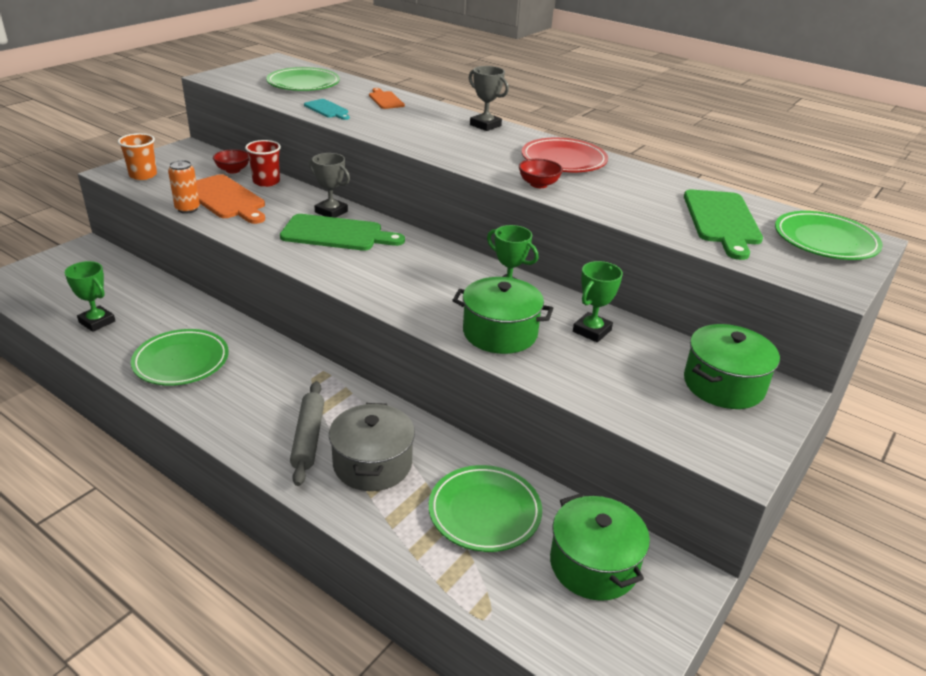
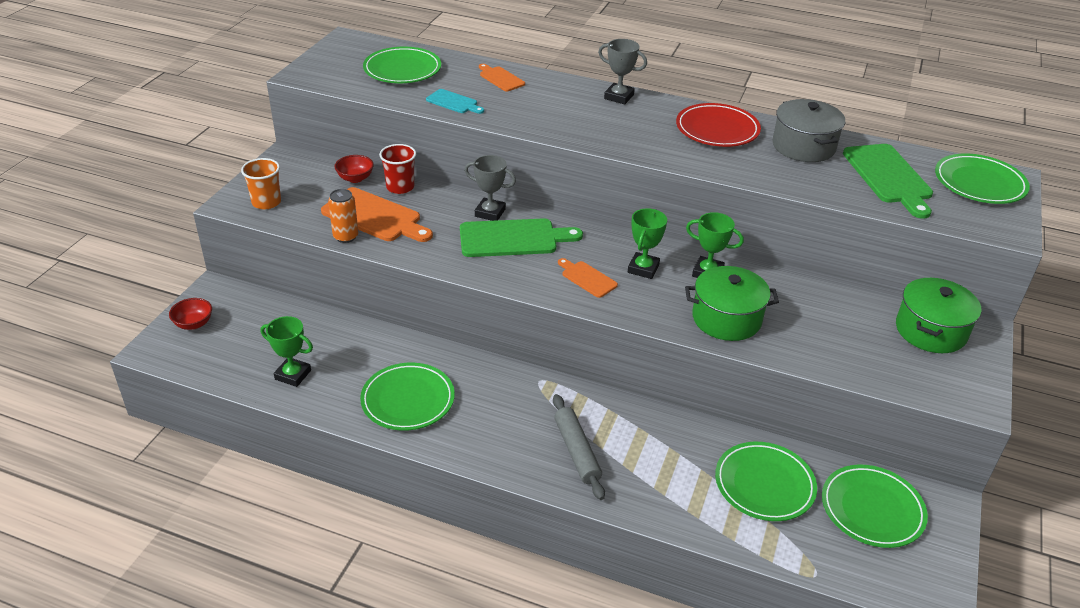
camera: 15 degrees left, 5 degrees up
(372, 464) = (647, 463): grey pot -> grey pot (803, 146)
(383, 275) = (587, 278): none -> orange cutting board
(538, 184) = (714, 164): red bowl -> red bowl (193, 324)
(592, 331) = (800, 300): green trophy -> green trophy (643, 269)
(593, 565) = (872, 509): green pot -> green plate

